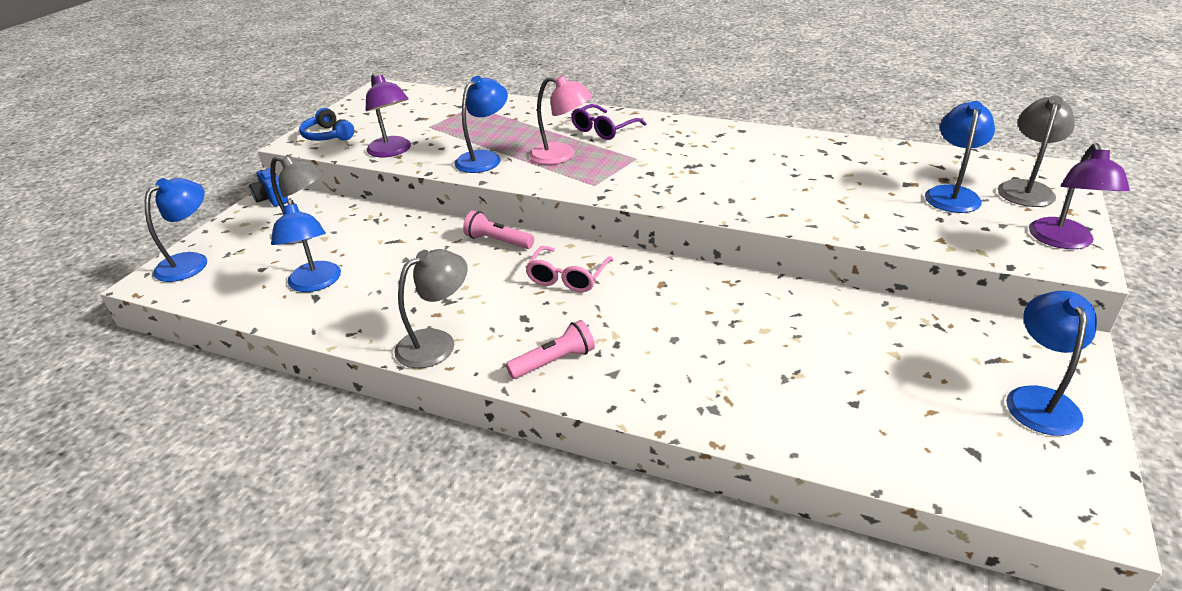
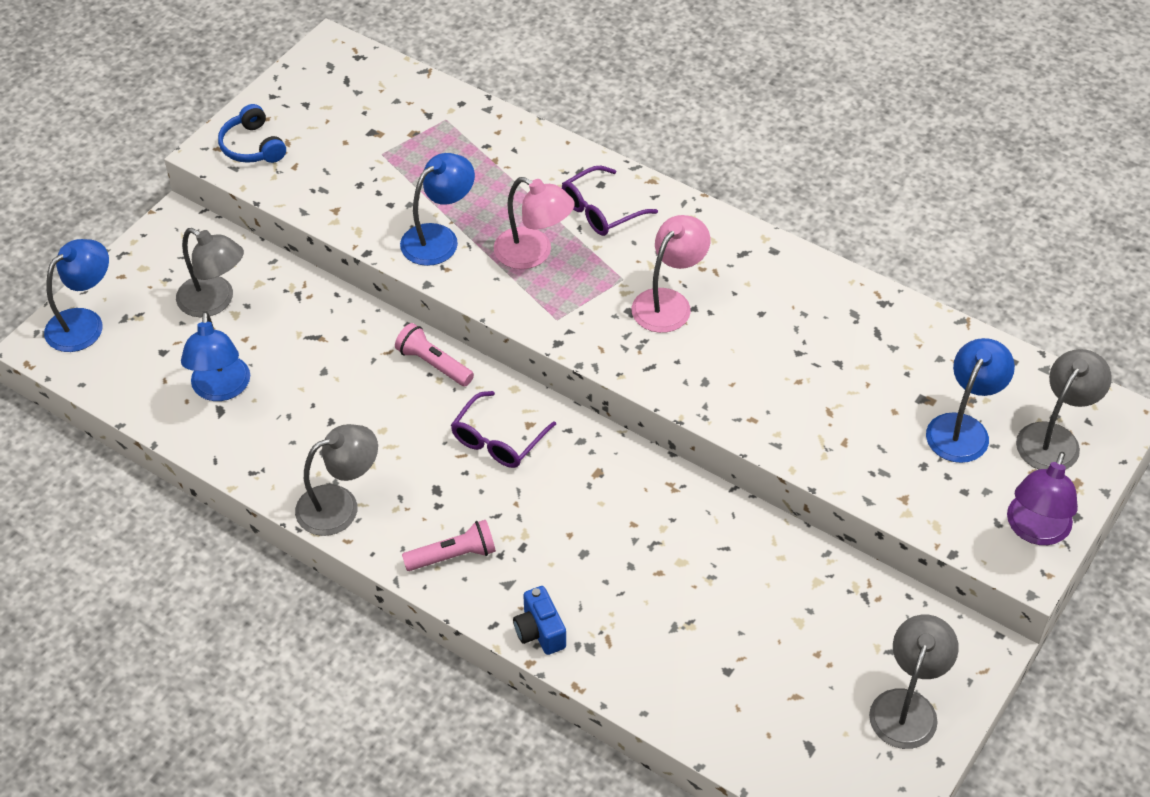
camera: 10 degrees right, 15 degrees up
(272, 199) = (177, 227): blue camera -> blue camera (539, 631)
(392, 151) = (329, 198): purple lamp -> none
(567, 277) = (498, 440): pink glasses -> purple glasses
(678, 164) = (668, 302): none -> pink lamp
(1039, 399) = (907, 706): blue lamp -> grey lamp

